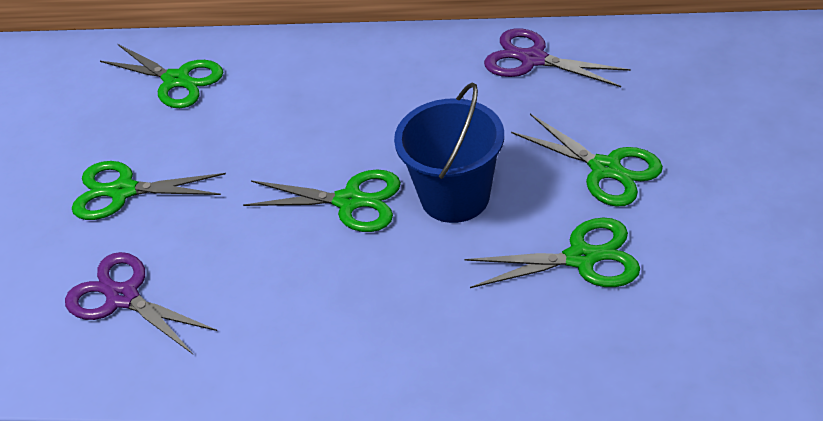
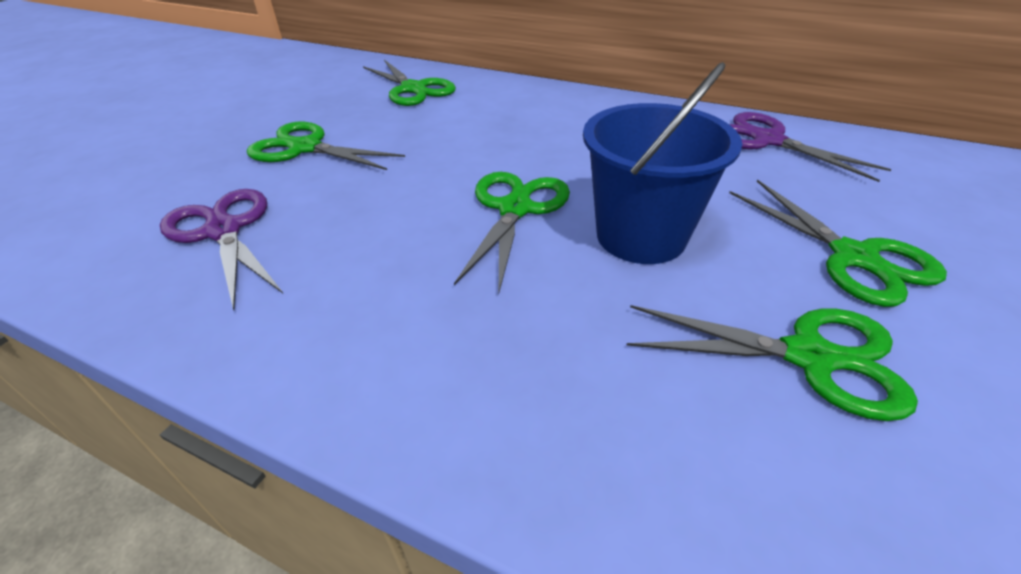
camera: 15 degrees right, 5 degrees down
(349, 201) = (515, 209): green scissors -> green scissors turned 105 degrees counterclockwise

